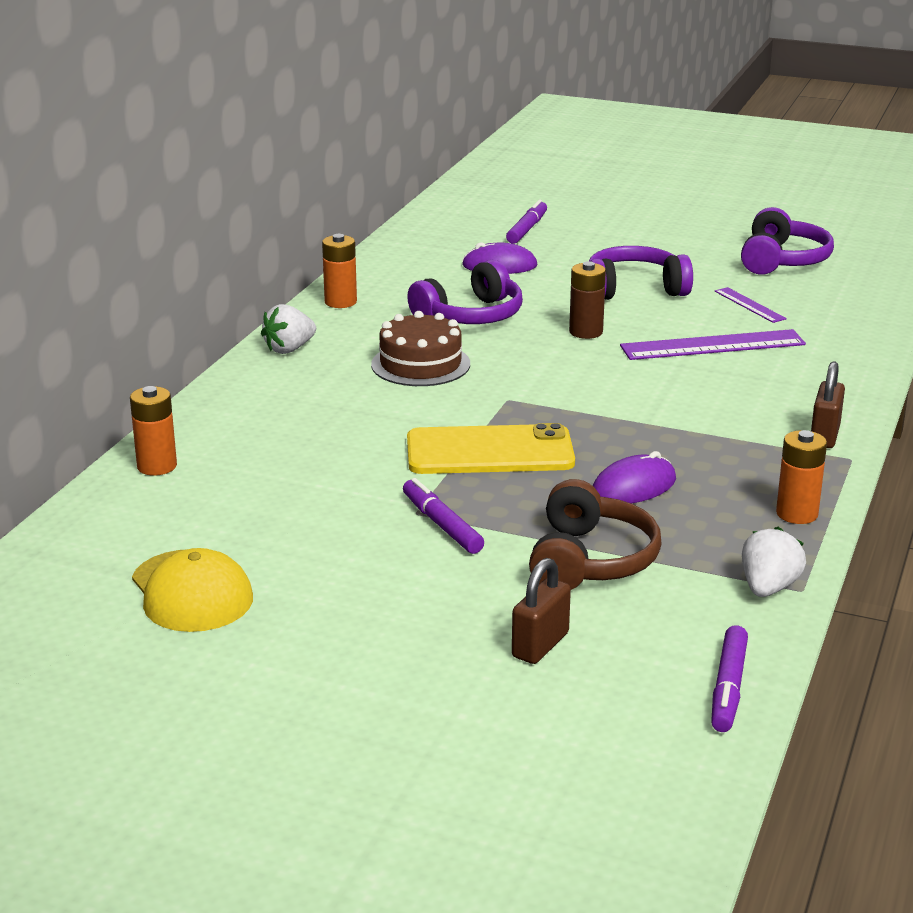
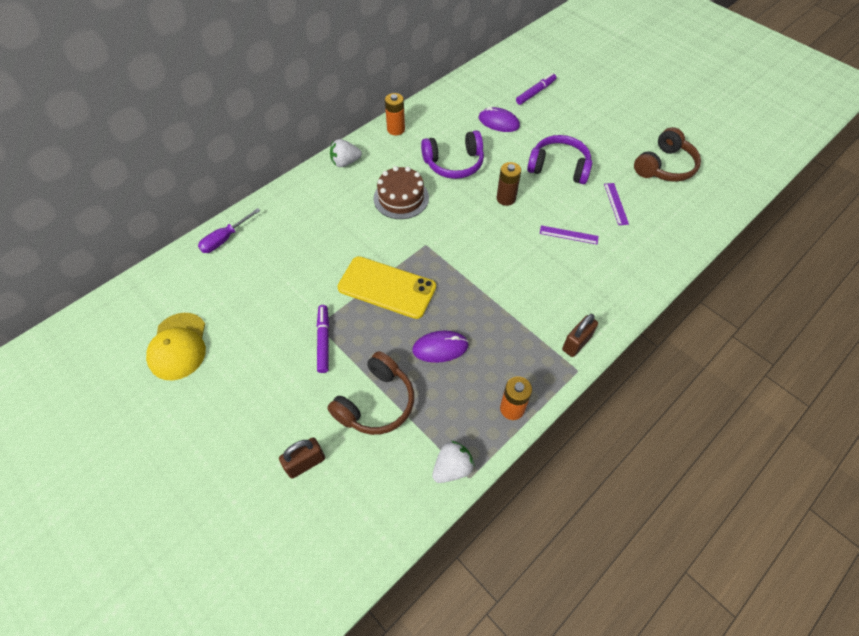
camera: 25 degrees right, 30 degrees up
(157, 466) = (225, 239): orange battery -> purple screwdriver
(712, 345) = (568, 235): purple ruler -> purple ruler, size x0.53
(728, 688) = (373, 544): purple marker -> none
(782, 260) = (665, 166): purple headphones -> brown headphones

